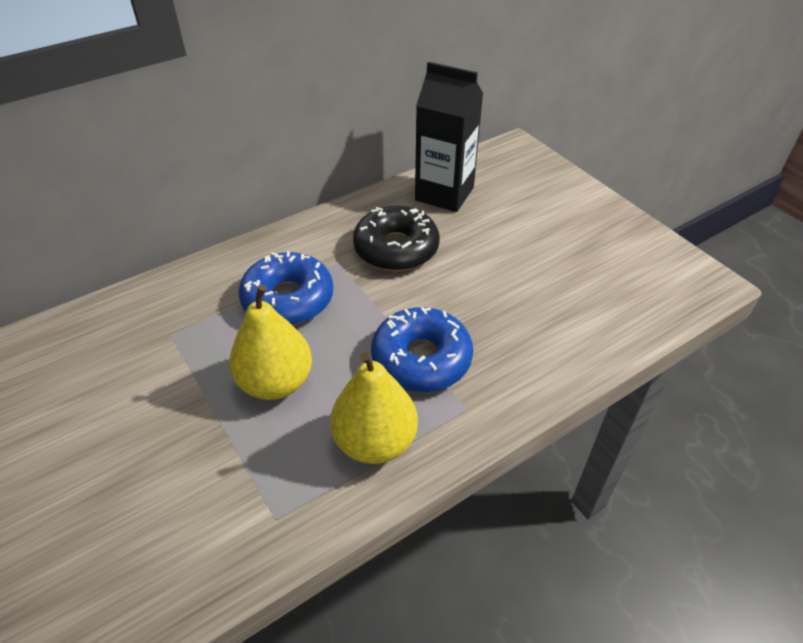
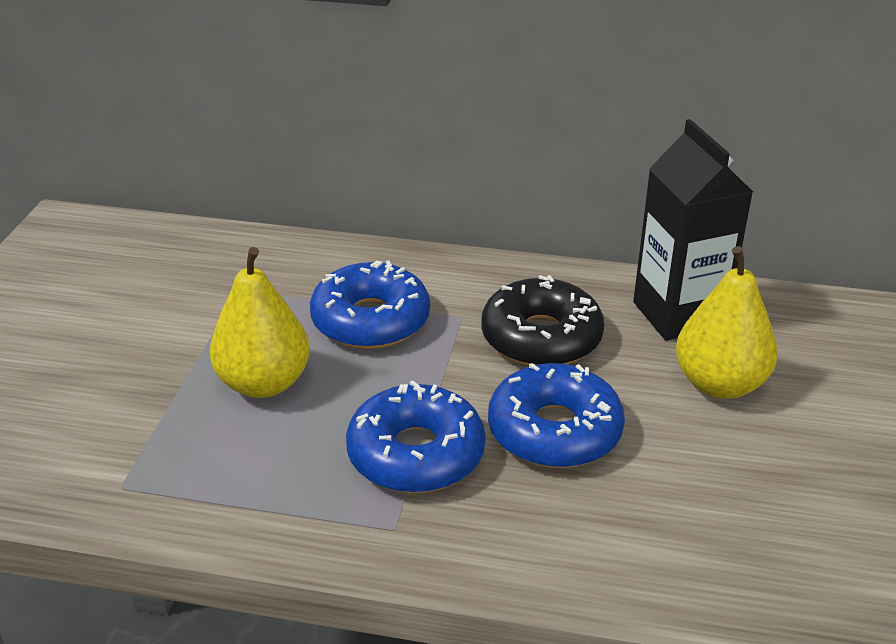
camera: 45 degrees right, 10 degrees down
(375, 441) = (273, 491): yellow pear -> yellow pear (719, 384)
(470, 295) = (554, 431): none -> blue donut

